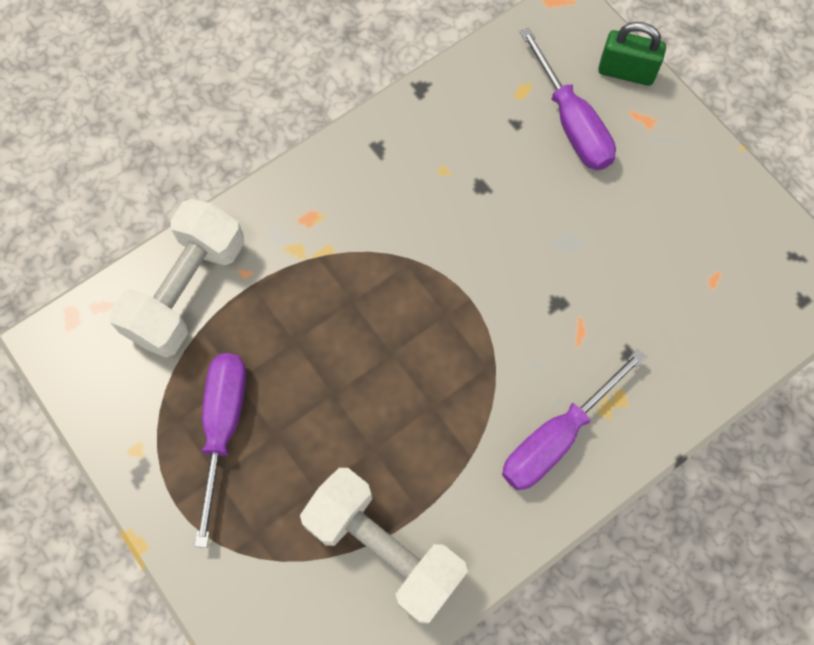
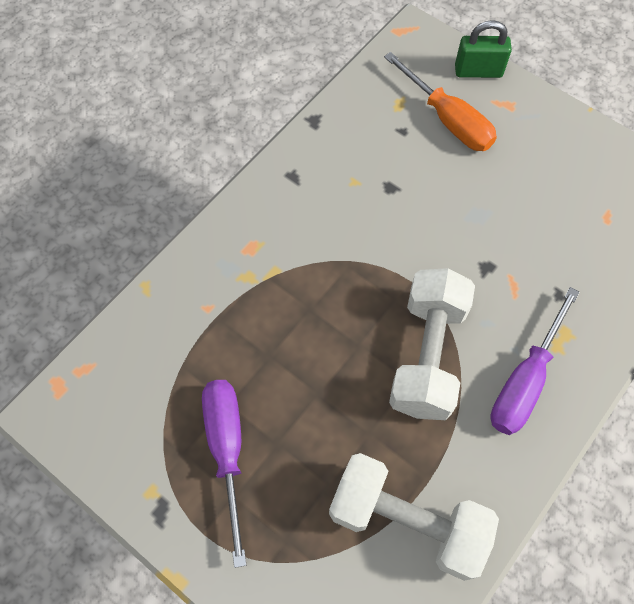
camera: 15 degrees left, 5 degrees down
(186, 290) = (159, 336): white dumbbell -> white dumbbell (427, 355)
(571, 122) = (448, 120): purple screwdriver -> orange screwdriver

